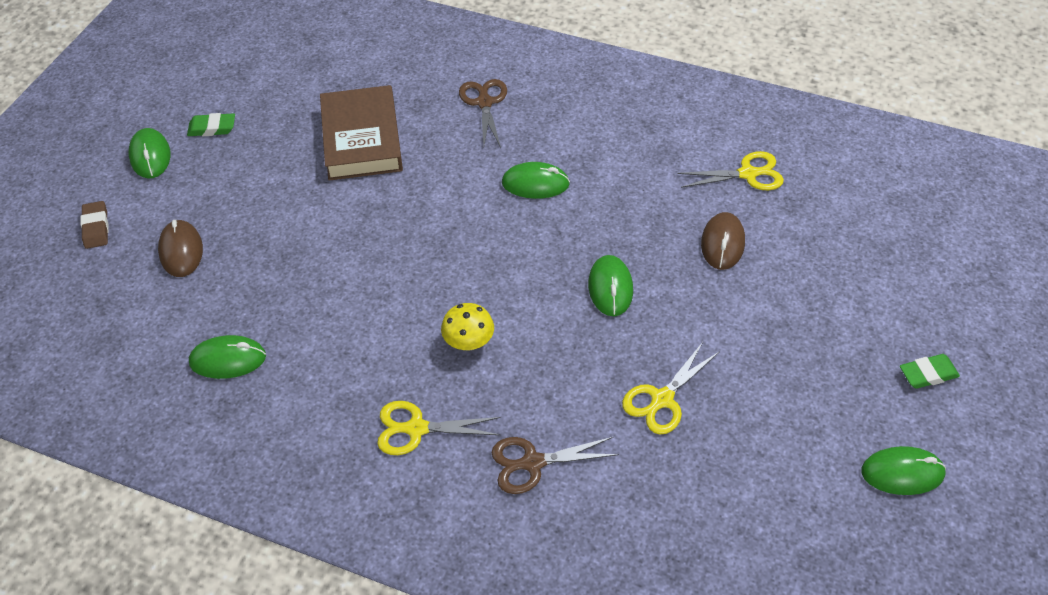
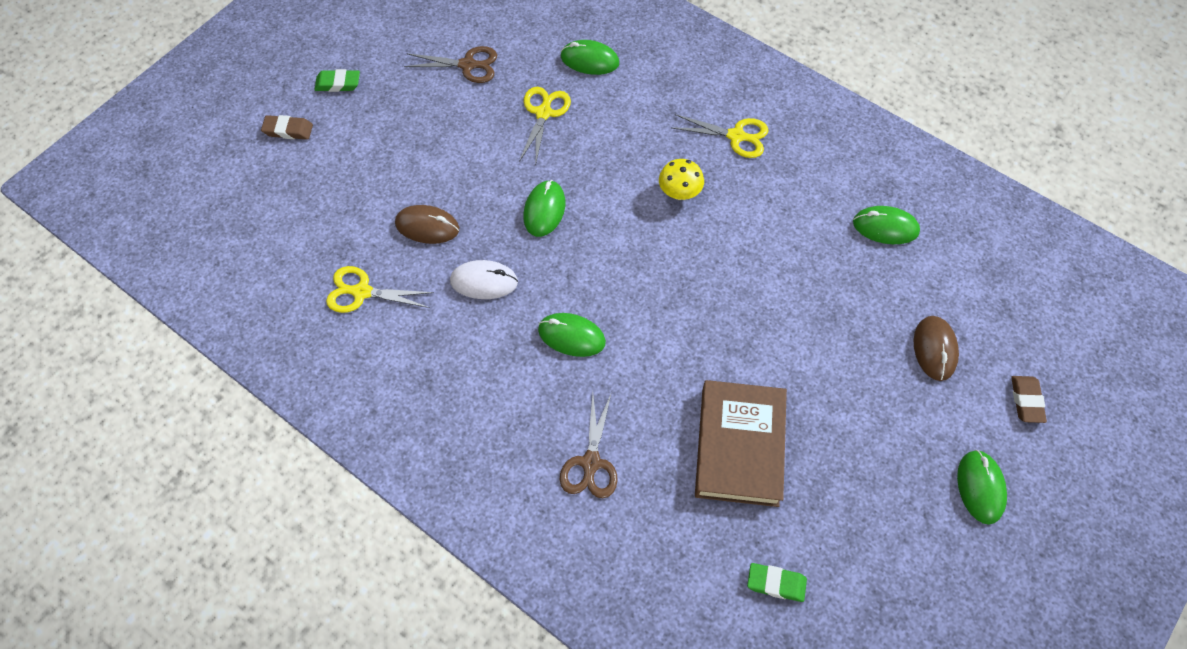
camera: 165 degrees left, 10 degrees up
(212, 128) = (911, 512): green eraser -> green eraser (776, 583)
(532, 463) = (656, 93): brown scissors -> brown scissors (467, 65)
(638, 208) = (484, 281): none -> white mouse
(662, 399) = (543, 113): yellow scissors -> yellow scissors turned 45 degrees counterclockwise
(722, 243) = (427, 226): brown mouse -> brown mouse turned 75 degrees clockwise
(902, 473) = (404, 29): green mouse -> green mouse (589, 60)
(938, 304) = (288, 130): none -> brown eraser

